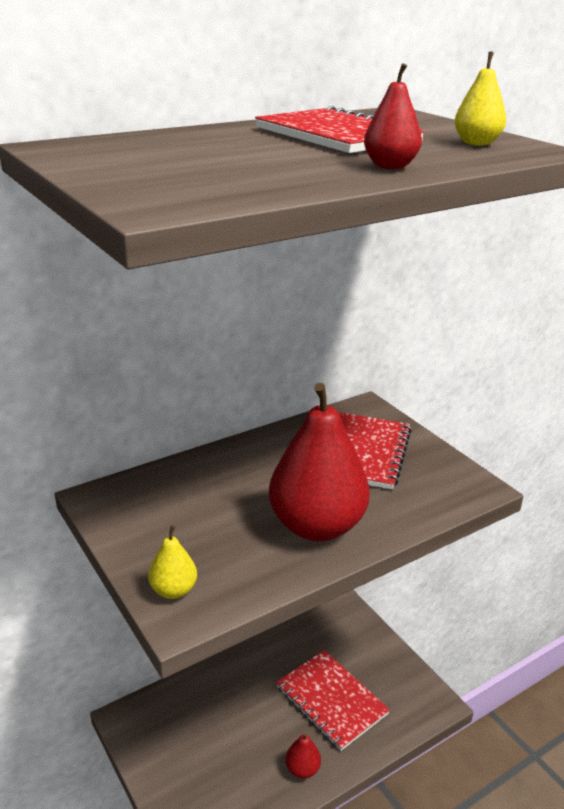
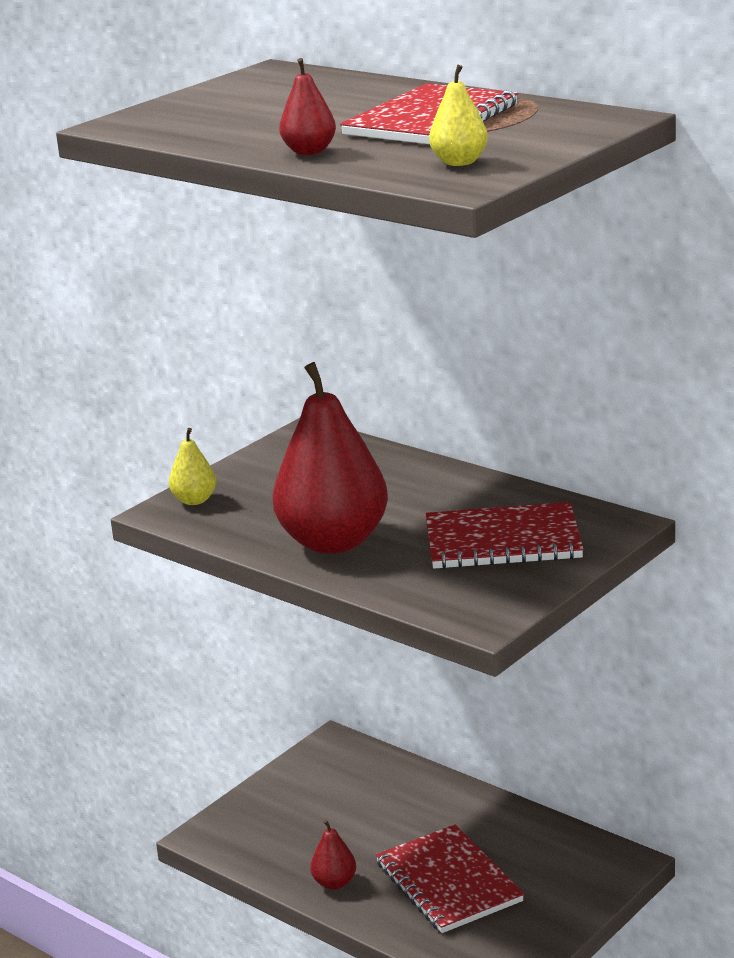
camera: 75 degrees right, 5 degrees down
(331, 700) = (448, 882): red notebook -> red notebook turned 60 degrees counterclockwise

